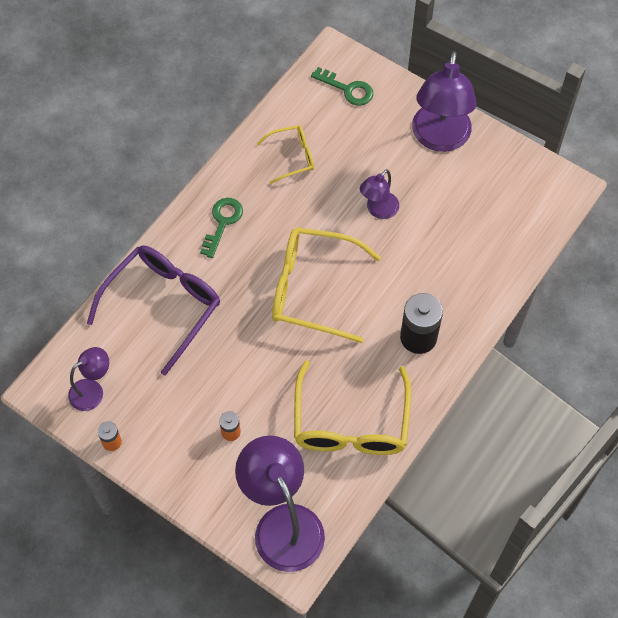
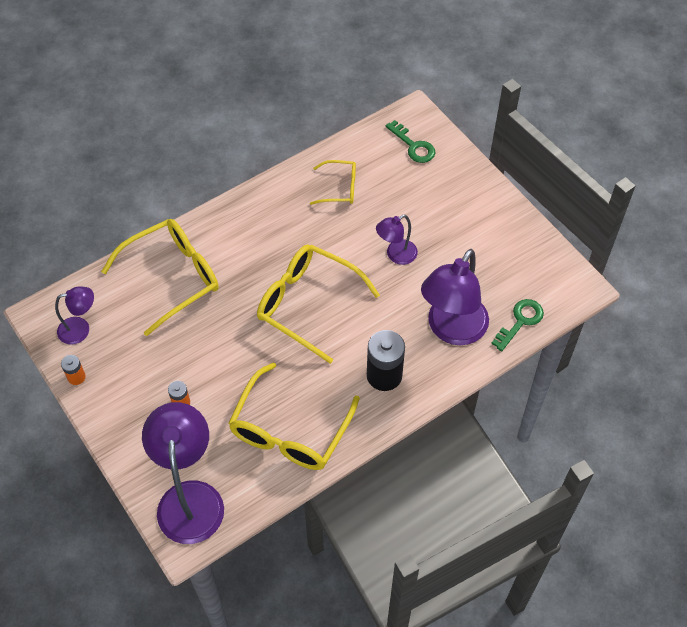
camera: 20 degrees right, 5 degrees down
(163, 305) = (172, 277): purple glasses -> yellow glasses
(222, 222) = (254, 224): green key -> green key (520, 321)
(439, 138) = (478, 211): purple lamp -> purple lamp (452, 330)

